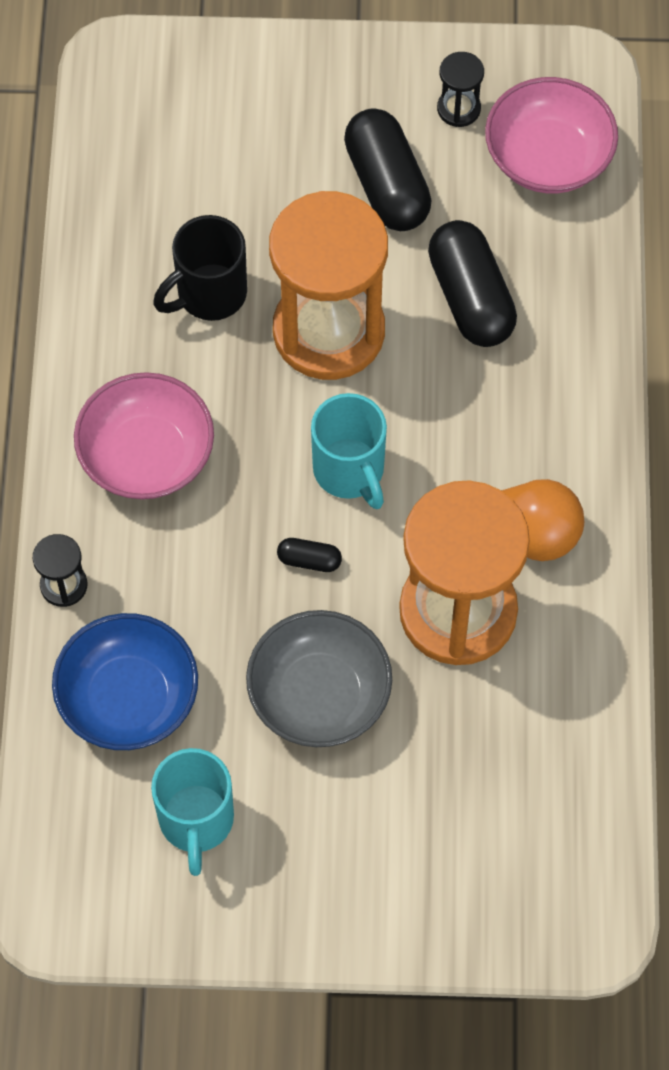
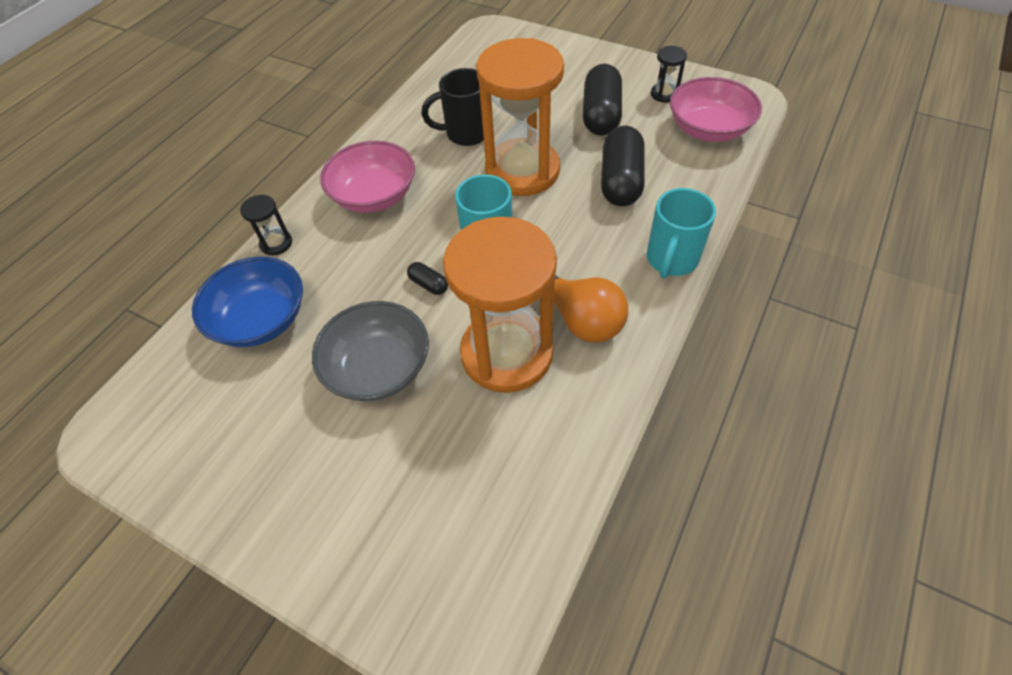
camera: 30 degrees right, 10 degrees down
(196, 821) = (240, 415): turquoise mug -> turquoise mug (671, 260)

